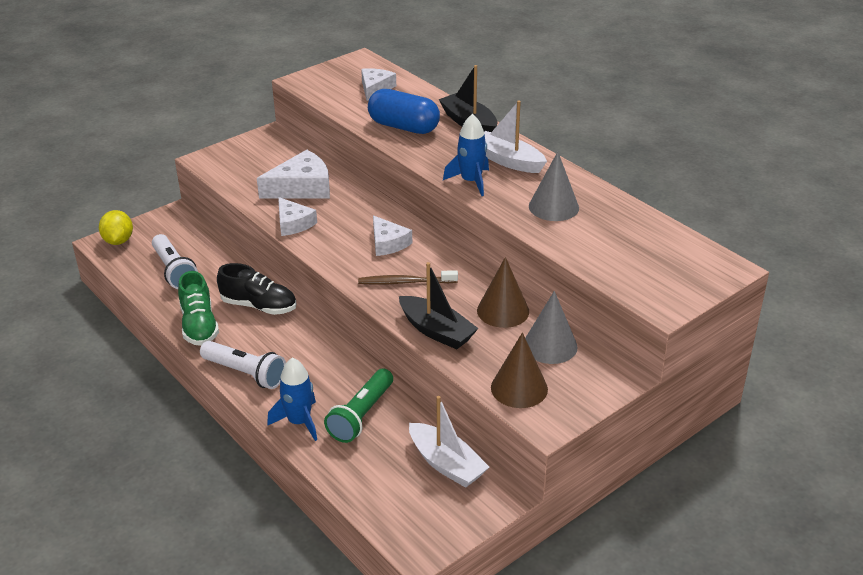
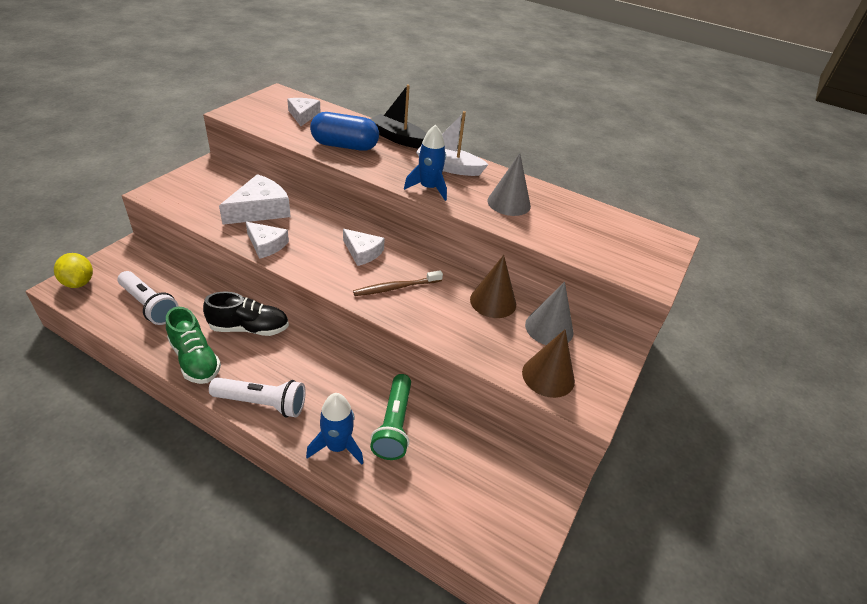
camera: 25 degrees left, 5 degrees up
(436, 331) = (447, 331): black boat -> none
(446, 464) = (493, 459): white boat -> none

